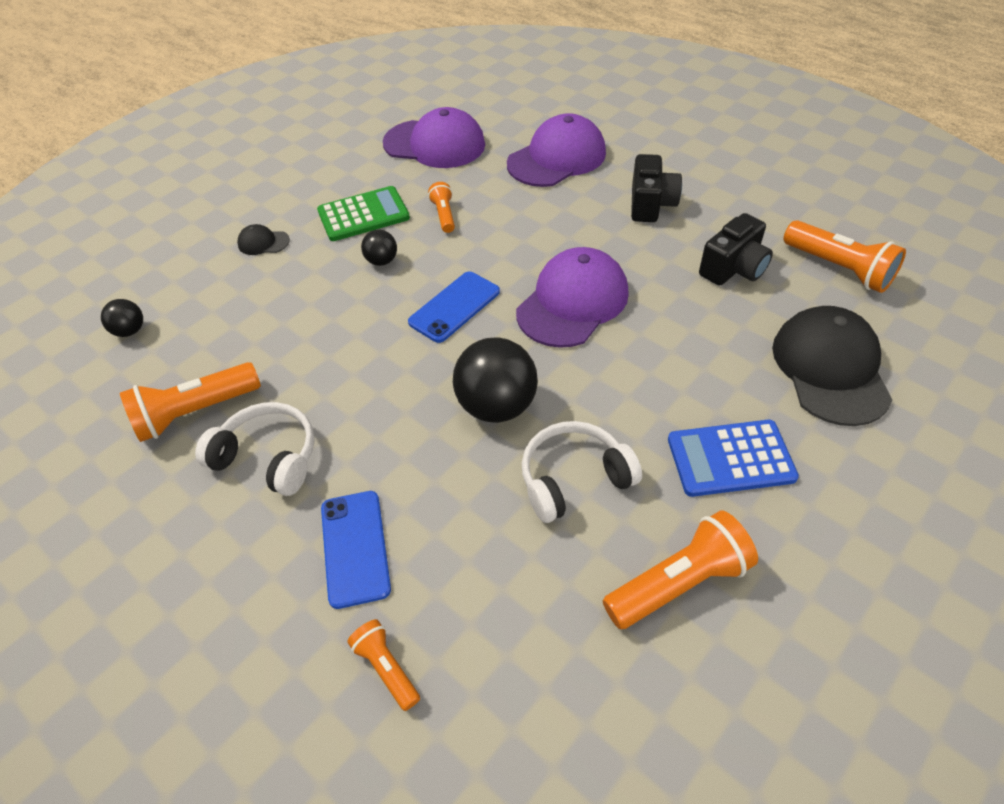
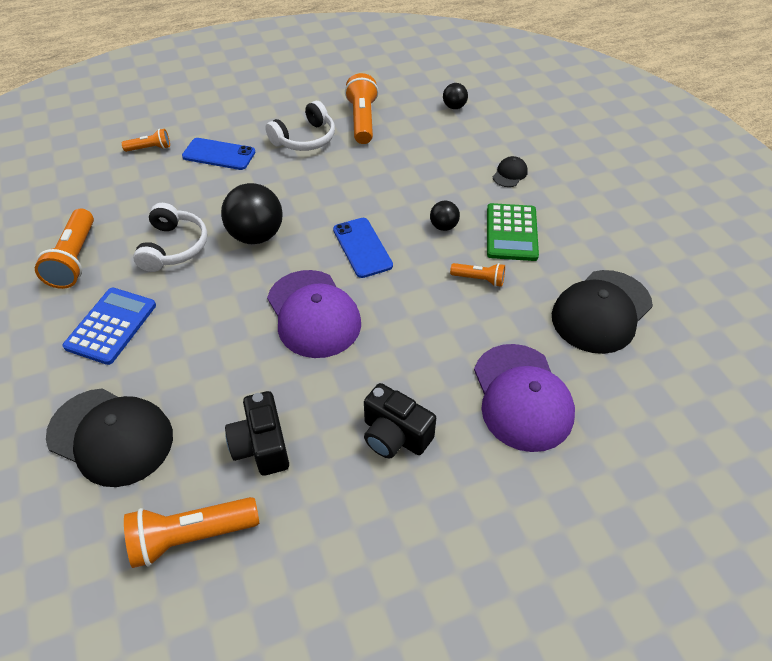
camera: 115 degrees right, 0 degrees up
(435, 144) = (601, 311): purple cap -> black cap

